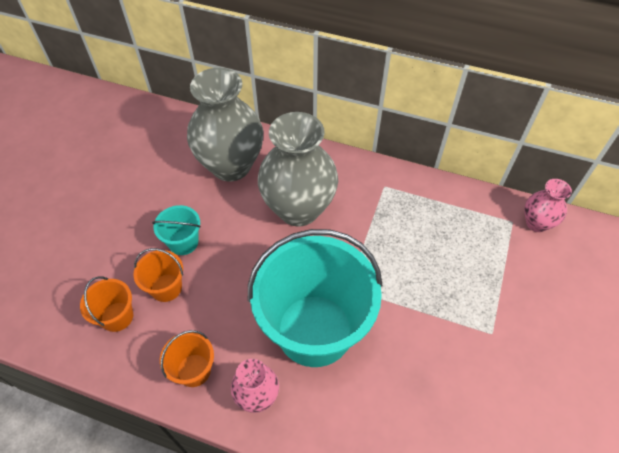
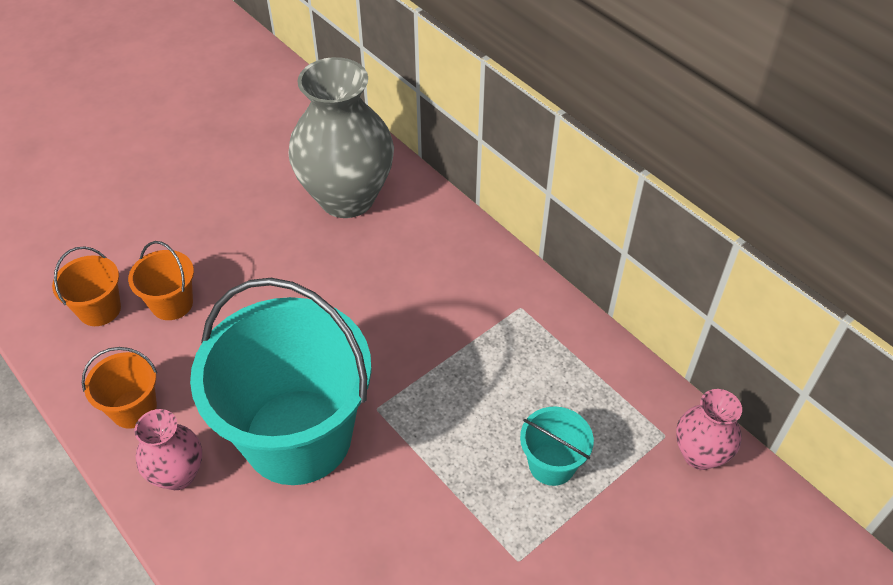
camera: 30 degrees right, 5 degrees down
(183, 242) = (227, 262): turquoise bucket -> turquoise bucket (552, 464)
(298, 209) = (388, 285): grey vase -> none

